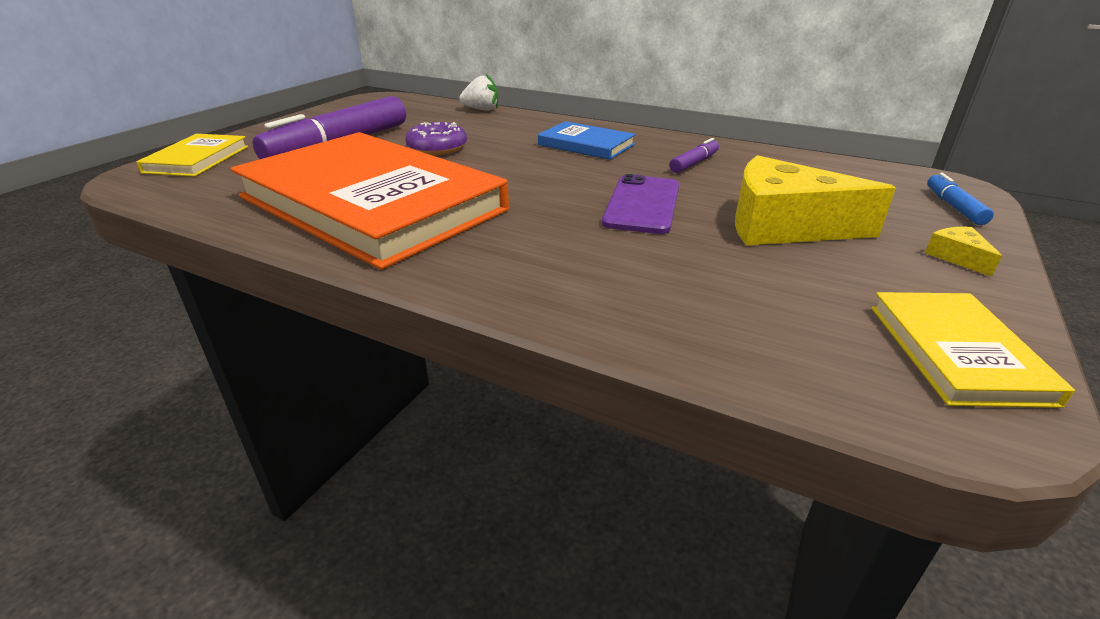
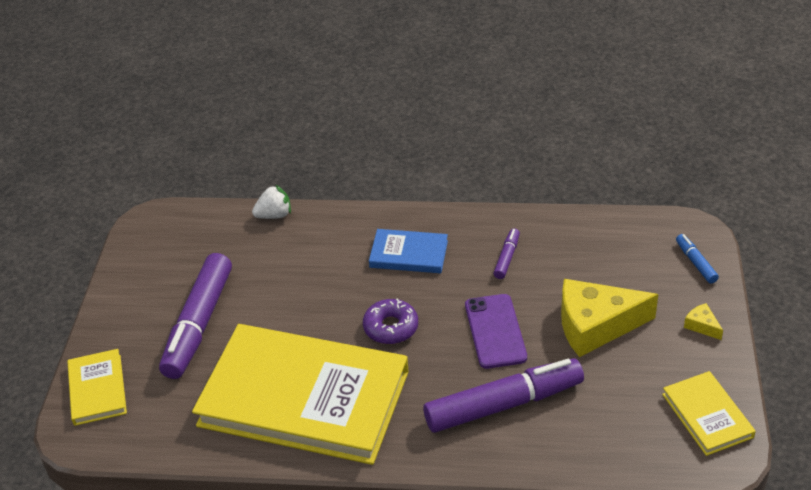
camera: 20 degrees left, 10 degrees up
(372, 203) = (304, 398): orange book -> yellow book
(437, 148) = (289, 301): purple donut -> purple donut (391, 327)
(606, 261) = (503, 404): none -> purple marker

